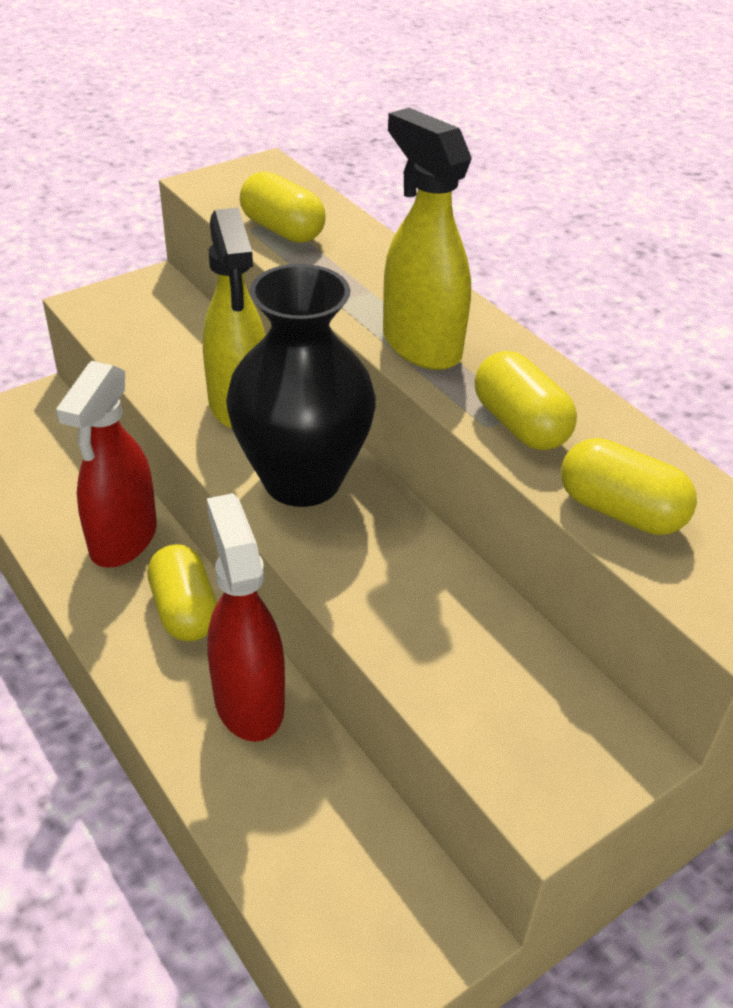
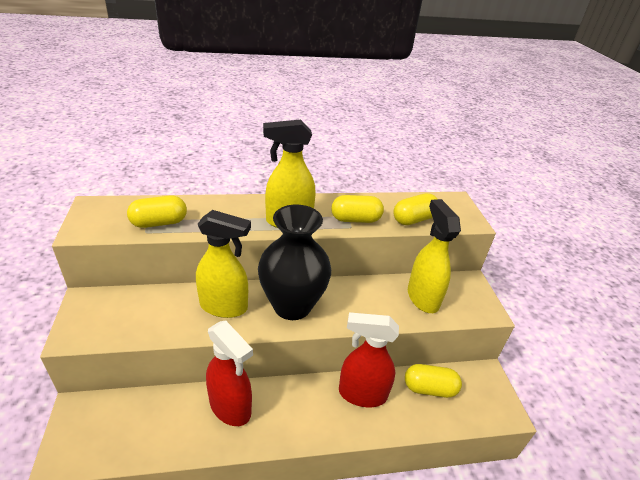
camera: 65 degrees left, 5 degrees down
(184, 610) = (296, 398): yellow capsule -> yellow capsule (429, 388)
(485, 665) = (422, 297): none -> yellow spray bottle

